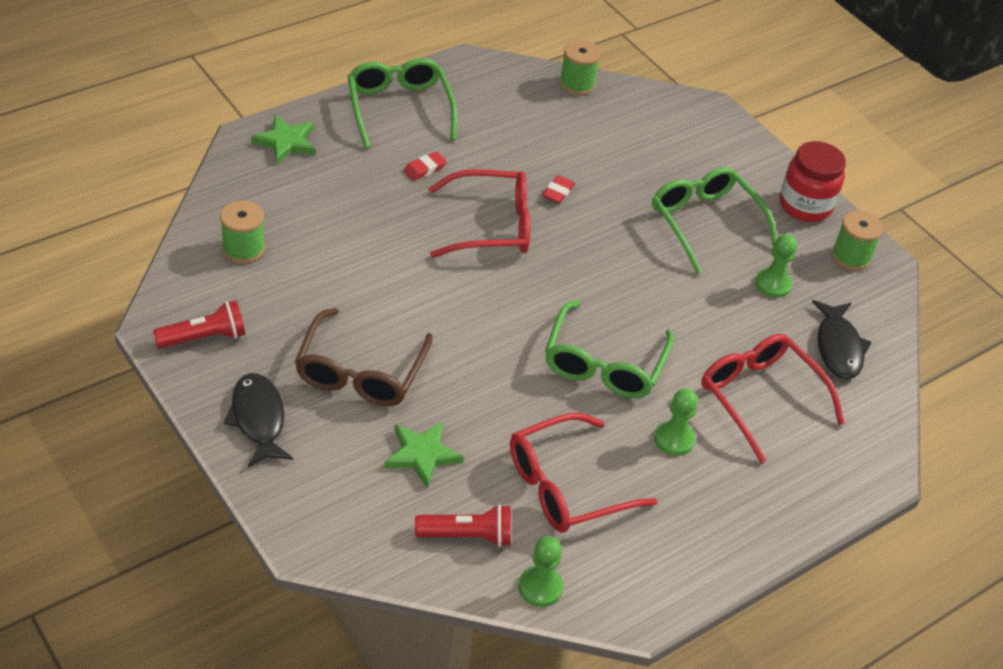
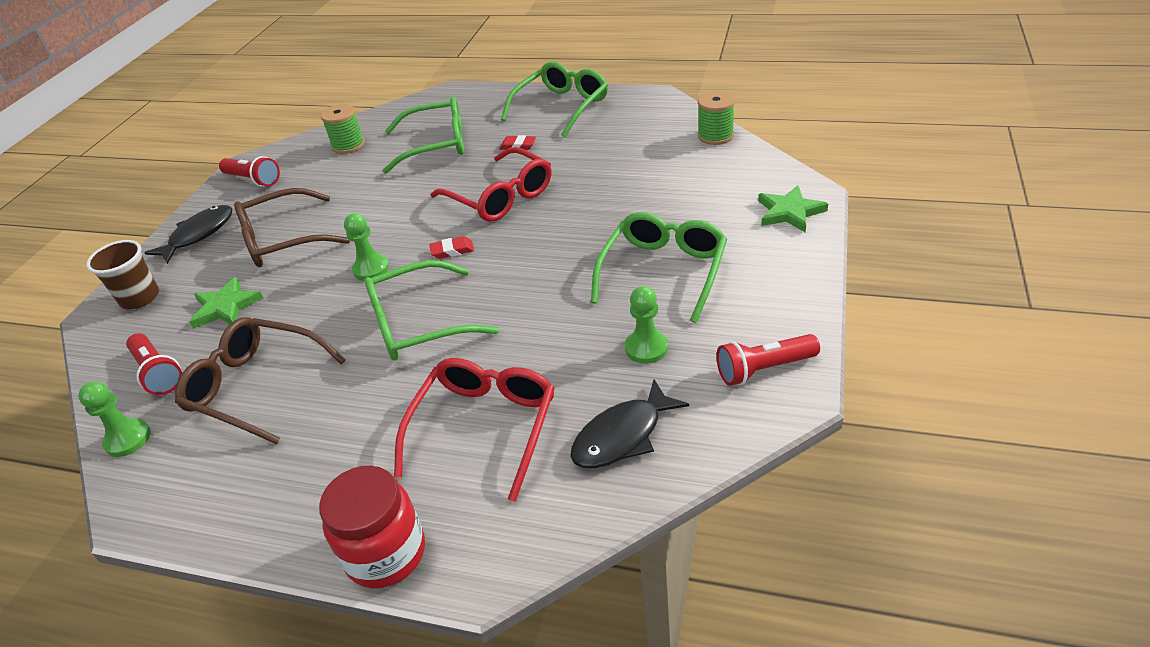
camera: 60 degrees right, 5 degrees down
(286, 142) = (465, 101): green star -> green star (789, 212)
(320, 503) = (140, 298): none -> brown cup
(340, 205) = (435, 145): none -> green glasses
(558, 192) = (582, 197): red eraser -> red eraser (452, 250)
(567, 486) = (256, 386): red glasses -> brown glasses
(674, 439) = (371, 409): green pawn -> green pawn (371, 269)
(805, 206) = (784, 304): red jar -> red jar (386, 553)
(851, 257) = (764, 369): green spool -> red flashlight

